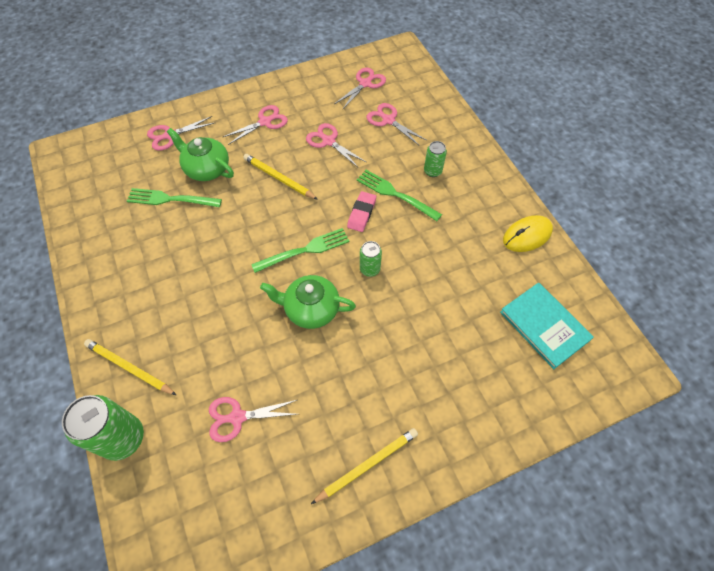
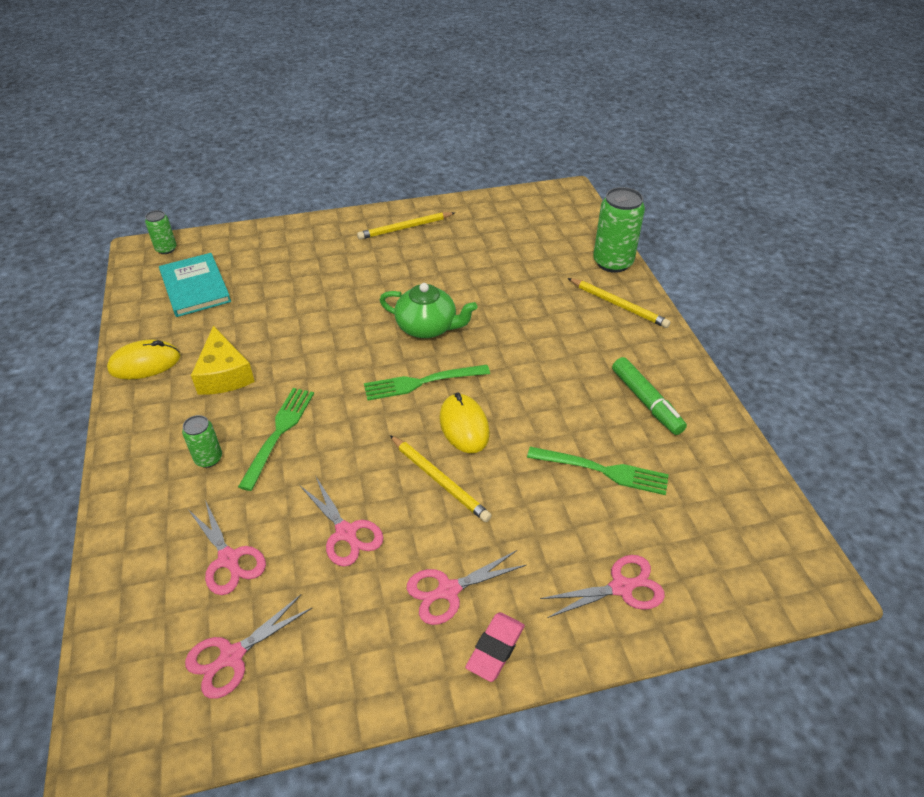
camera: 170 degrees left, 15 degrees down
(128, 258) = (646, 402): none -> green marker
(207, 169) = (551, 512): green teapot -> none
(236, 417) = (511, 263): pink scissors -> none
(267, 218) = (464, 426): none -> yellow mouse
(361, 213) = (335, 415): pink eraser -> pink eraser (495, 648)
(370, 269) = (350, 354): green can -> green can (166, 249)
(395, 194) = (279, 433): green fork -> green fork turned 120 degrees counterclockwise
(460, 235) = (224, 374): none -> yellow cheese

